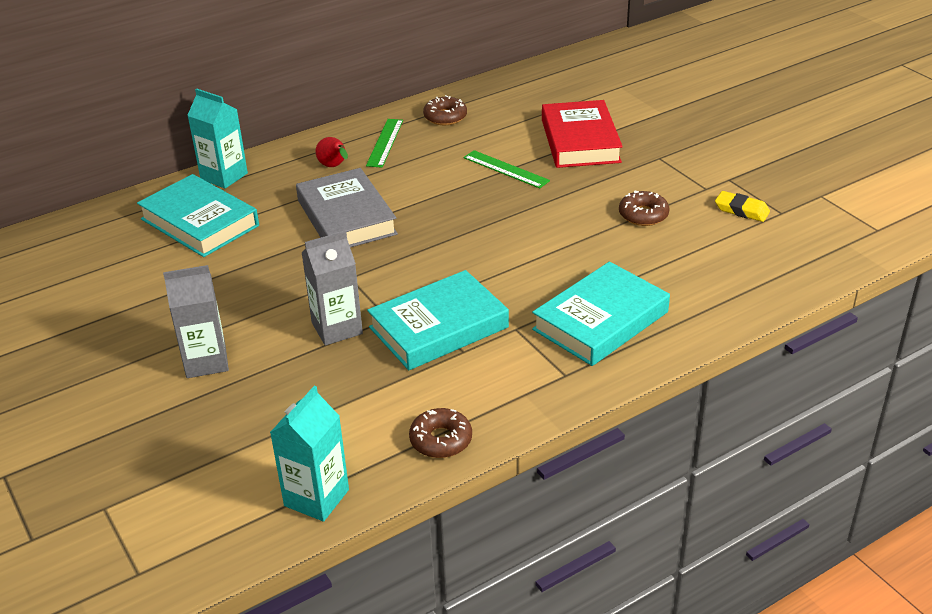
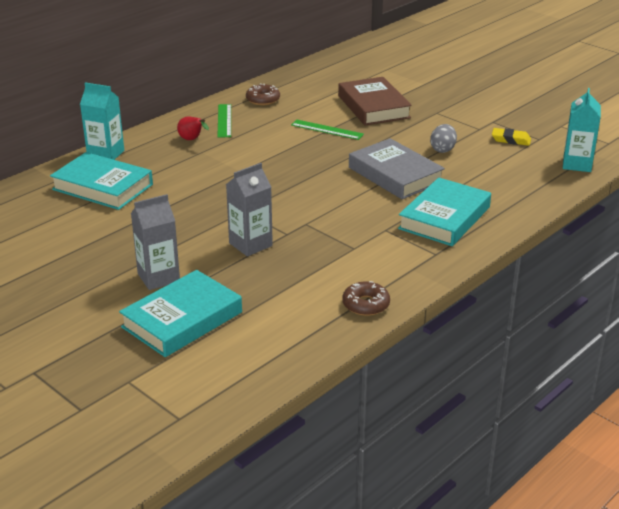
camera: 15 degrees left, 5 degrees down
(316, 498) = (291, 352): turquoise carton -> turquoise carton (577, 164)
(346, 217) = (220, 172): grey book -> grey book (395, 175)
(438, 327) = (328, 235): turquoise book -> turquoise book (182, 319)
(580, 141) = (373, 107): red book -> brown book
(643, 215) = (442, 149): brown donut -> grey egg

